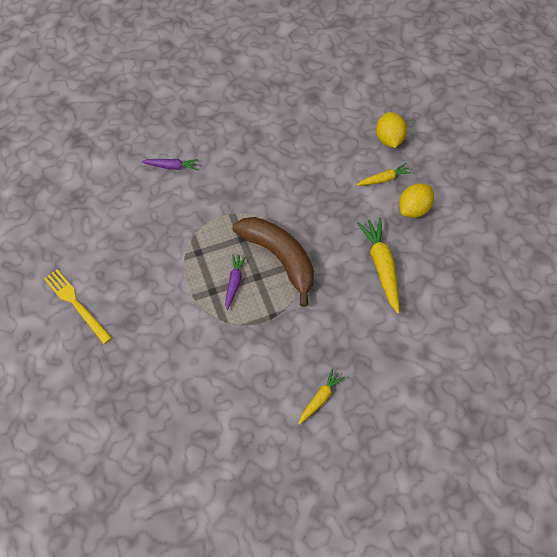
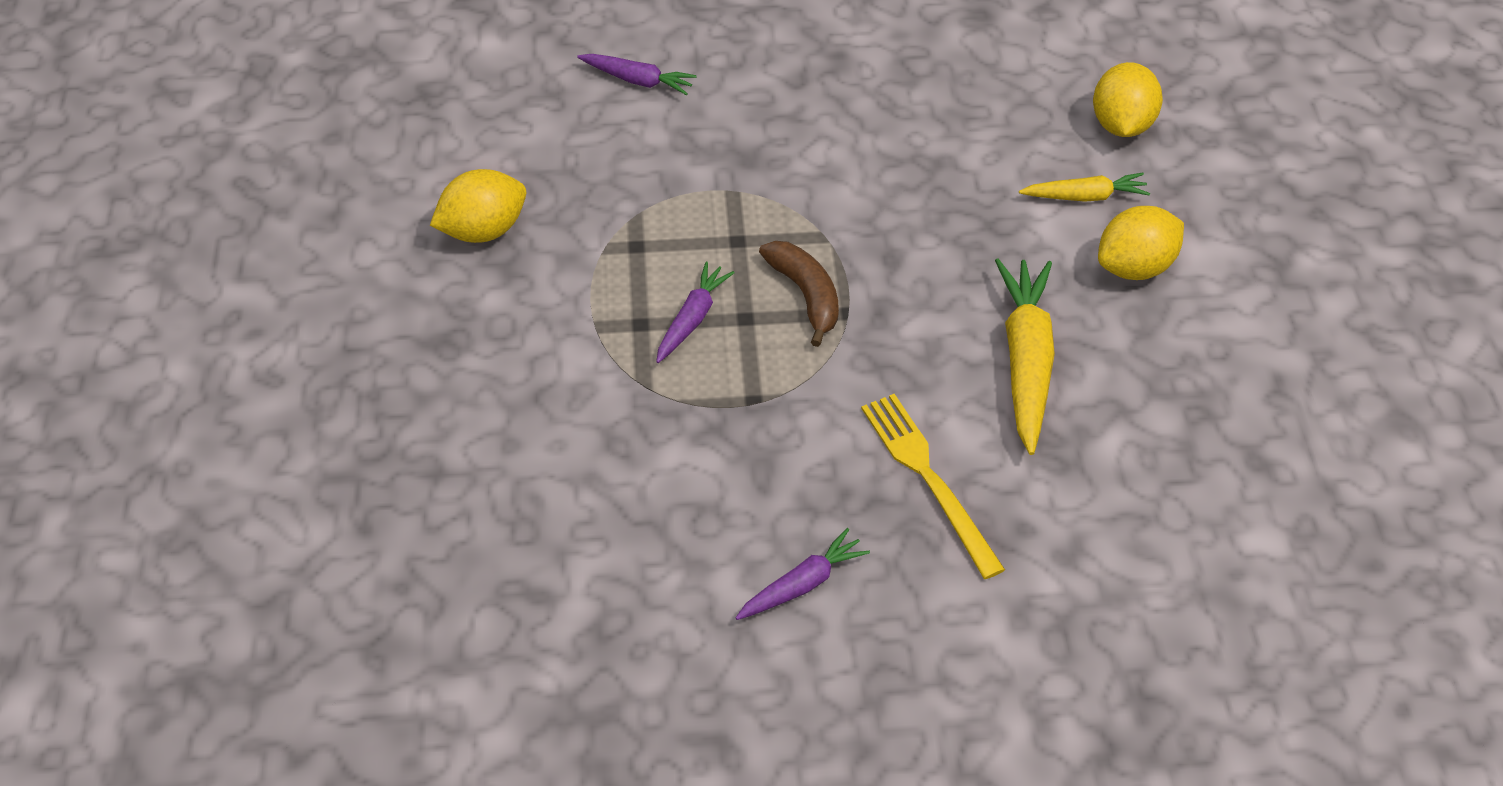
camera: 15 degrees right, 10 degrees down
(76, 304) = (351, 284): yellow fork -> yellow fork (928, 478)
(127, 261) = (483, 230): none -> yellow lemon
(279, 258) = (805, 295): brown banana -> brown banana, size x0.54
(320, 398) = (802, 584): yellow carrot -> purple carrot

